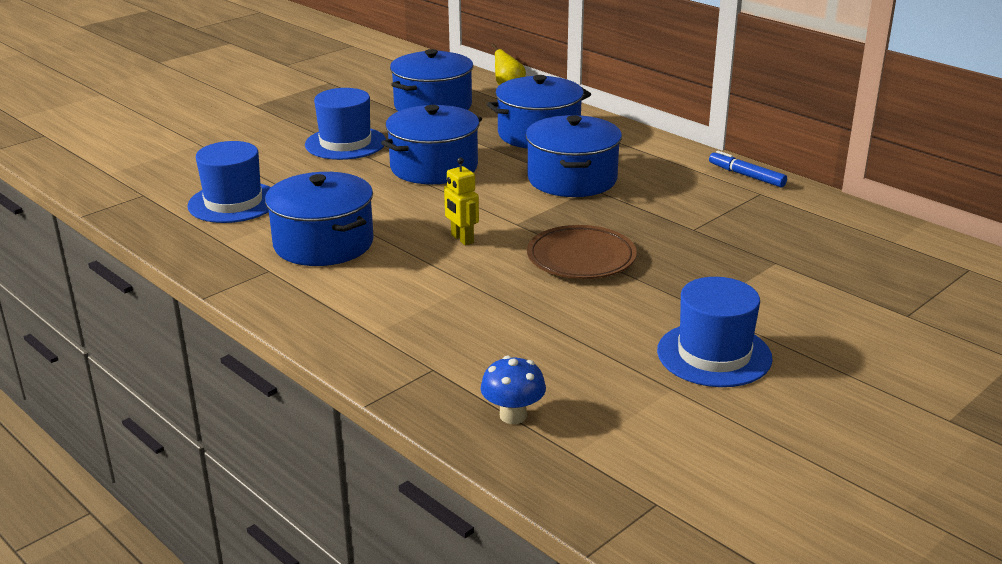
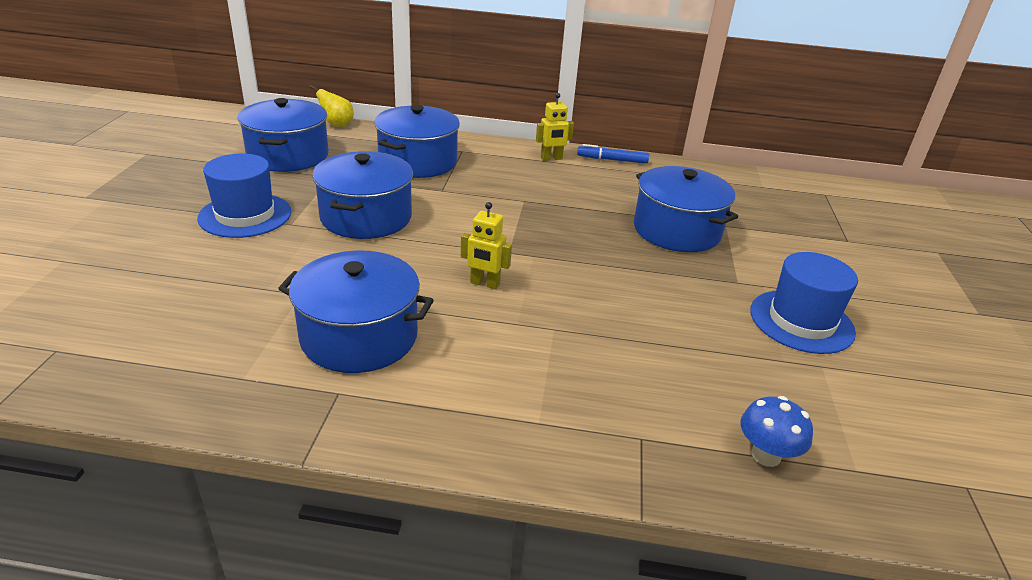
camera: 40 degrees left, 5 degrees up
(233, 202) = (194, 322): blue hat -> none
(572, 179) = (498, 196): blue pot -> blue pot (676, 230)
(581, 258) = (601, 268): brown plate -> none
(678, 160) = (551, 158): none -> yellow robot

